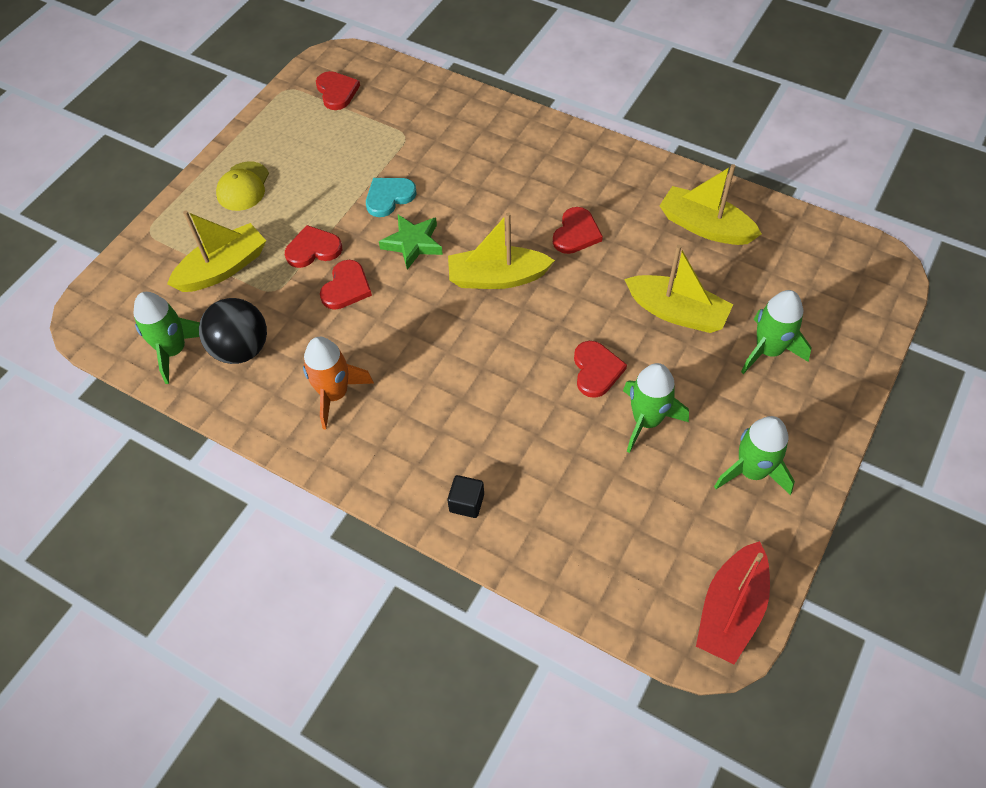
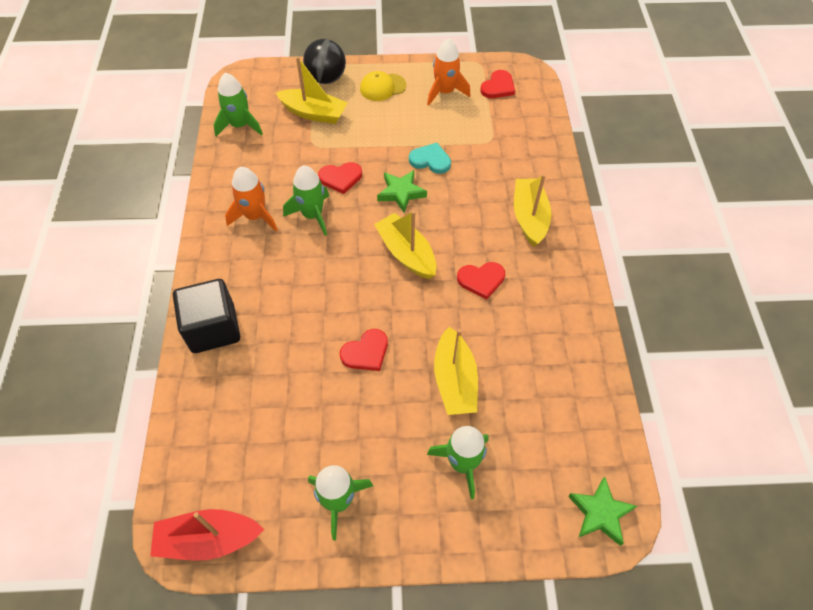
camera: 55 degrees right, 0 degrees up
(241, 349) = (260, 154): black ball -> black ball (326, 78)
(302, 137) = (445, 92): none -> orange rocket
(313, 249) = (359, 146): red heart -> none
(466, 503) = (213, 328): black cube -> black cube, size x2.21
(646, 420) = (342, 406): green rocket -> green rocket (312, 215)
(705, 226) = (554, 361): yellow boat -> yellow boat (529, 217)
(871, 275) = (600, 513): none -> green star

